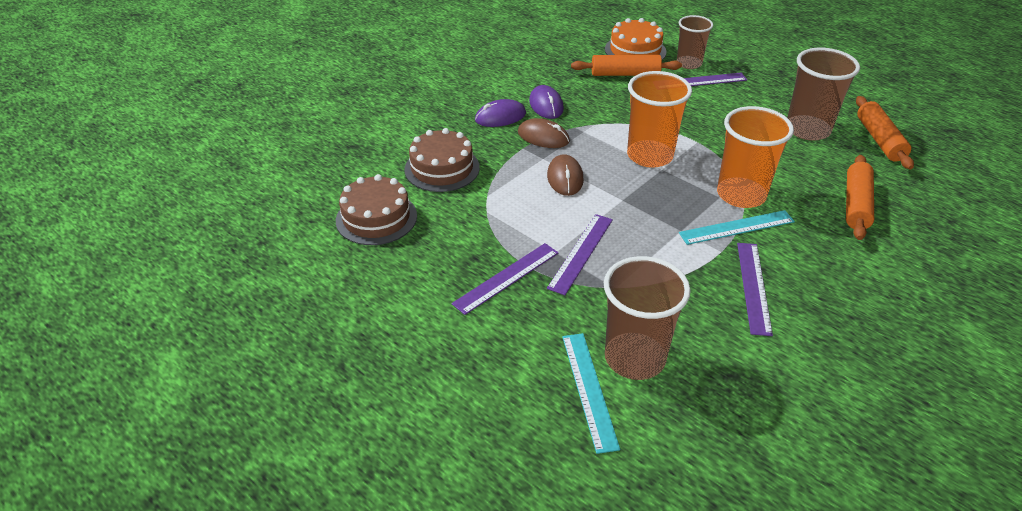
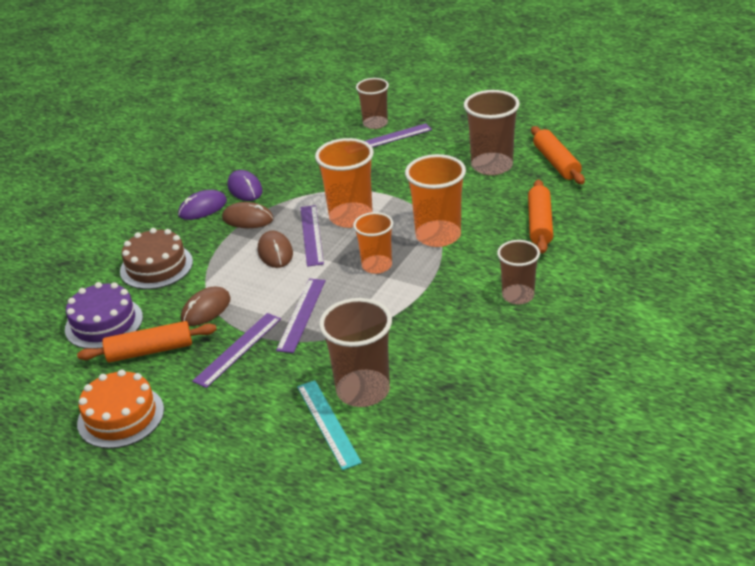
camera: 10 degrees left, 5 degrees down
(376, 218) = (104, 323): brown cake -> purple cake
(482, 225) = (206, 309): none -> brown mouse
(625, 74) = (316, 145): orange rolling pin -> orange rolling pin (150, 351)
(635, 50) = (322, 120): orange cake -> orange cake (120, 416)
(670, 215) = (377, 265): none -> orange cup
(737, 227) = (437, 264): turquoise ruler -> none
(753, 287) = (457, 311): purple ruler -> purple ruler (311, 235)
(824, 283) = (518, 296): none -> brown cup

